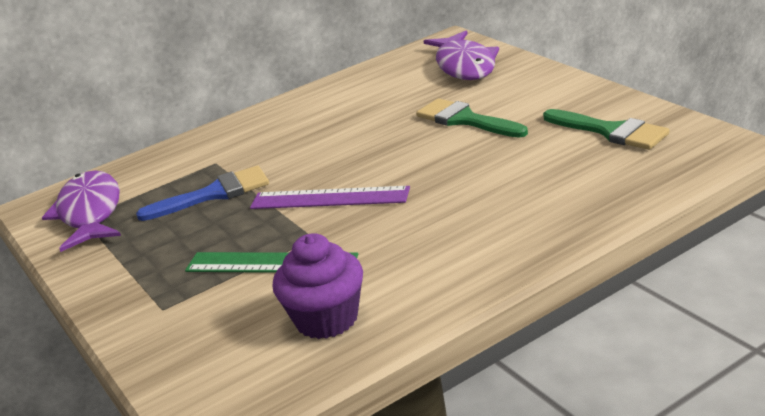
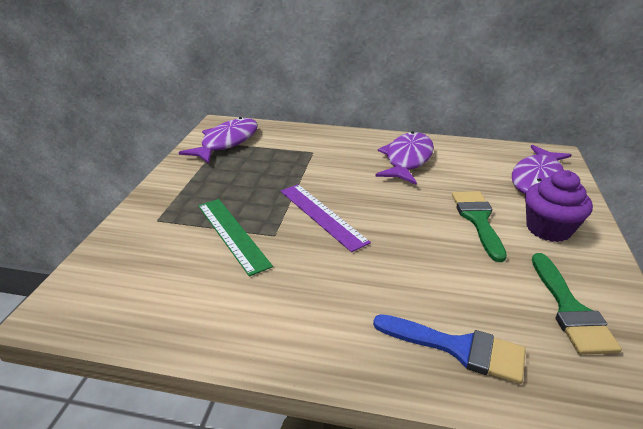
camera: 40 degrees right, 5 degrees up
(214, 194) = (282, 170): blue brush -> blue brush (458, 348)
(326, 319) = (189, 297): purple cupcake -> purple cupcake (548, 229)
(327, 114) = (407, 159): none -> purple fish

